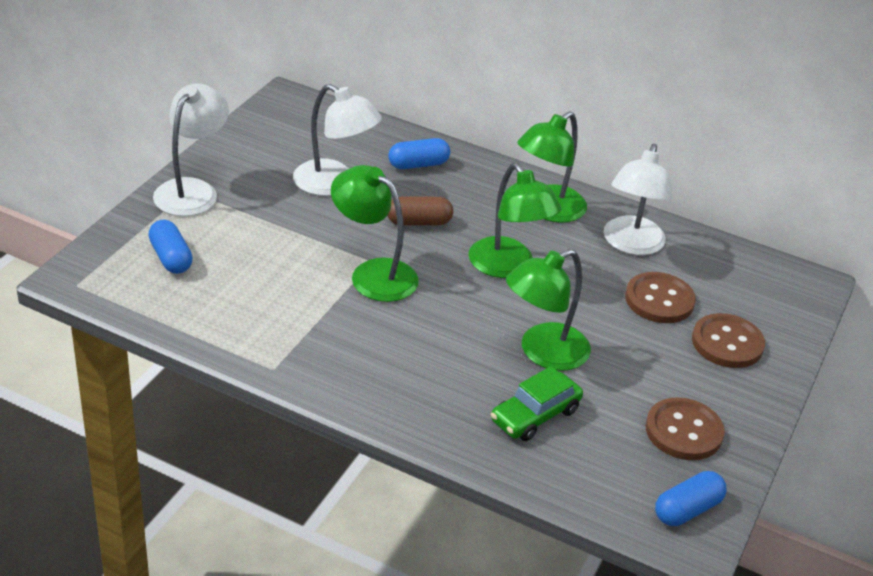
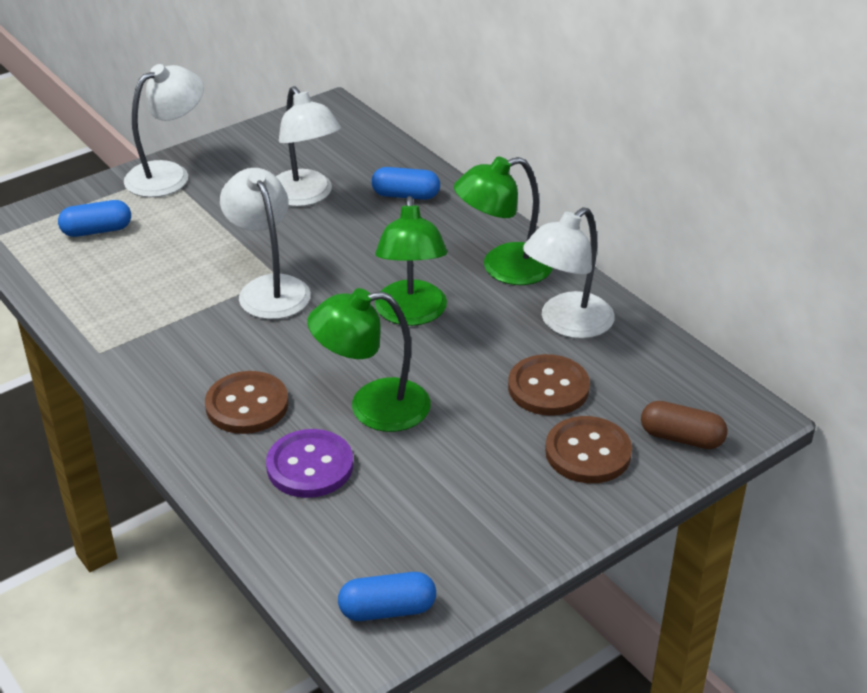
camera: 30 degrees right, 0 degrees up
(170, 258) = (97, 230): blue capsule -> blue capsule turned 75 degrees clockwise
(373, 273) = (269, 288): green lamp -> white lamp
(419, 222) = (357, 250): brown capsule -> brown capsule (681, 438)
(535, 415) = (310, 466): green car -> purple button
(683, 431) = (455, 529): brown button -> brown button (247, 405)

